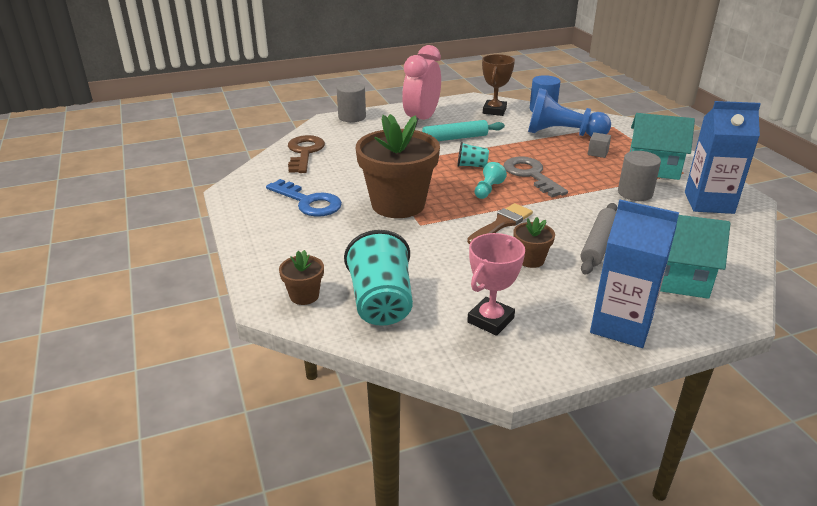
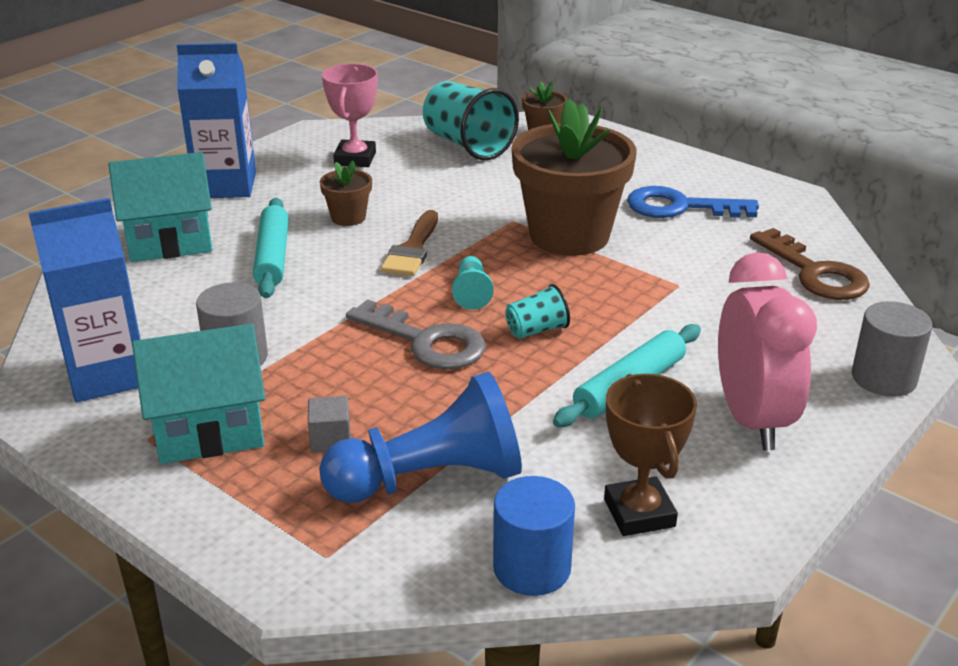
camera: 150 degrees right, 0 degrees up
(598, 244) = (272, 257): grey rolling pin -> turquoise rolling pin

